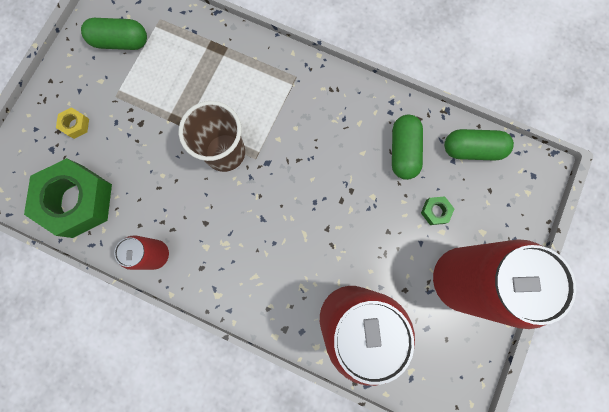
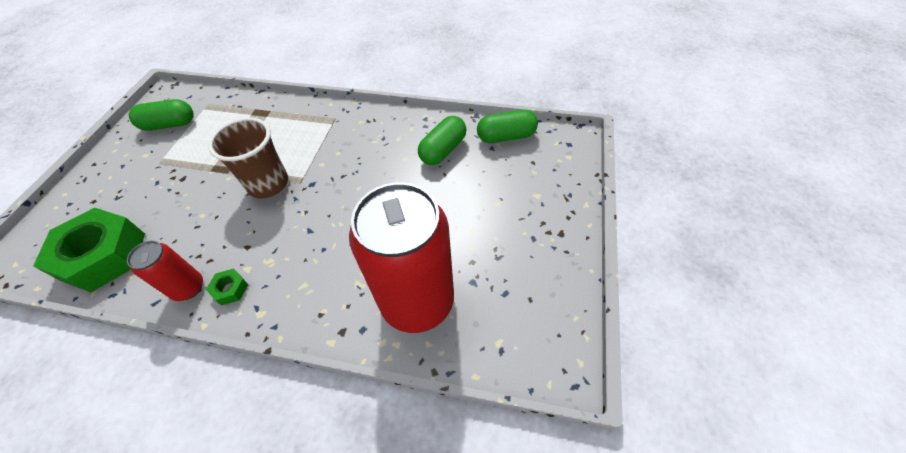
camera: 10 degrees left, 25 degrees down
(75, 125) = (113, 192): yellow nut -> none
(403, 151) = (443, 150): green capsule -> green capsule turned 45 degrees clockwise
(435, 211) = (485, 188): green nut -> green nut (230, 289)
(460, 279) = (527, 239): red can -> none

